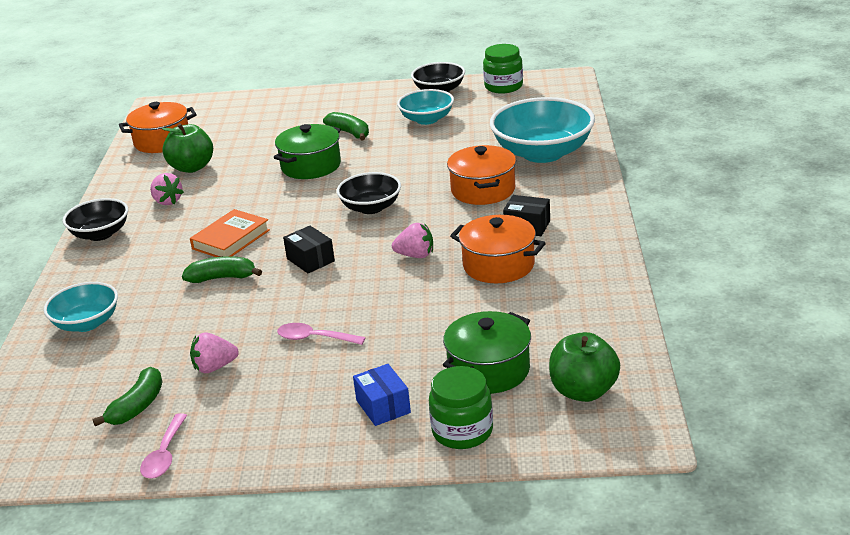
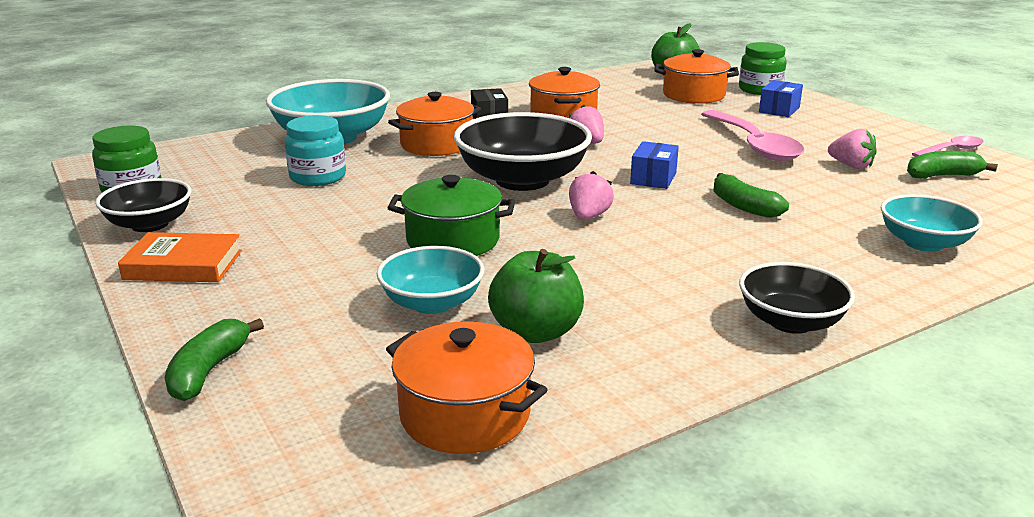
camera: 125 degrees left, 5 degrees down
(167, 201) = (650, 307): pink strawberry -> pink strawberry (588, 217)
(231, 239) = (675, 228): orange book -> orange book (183, 265)
(310, 260) = (653, 178): black box -> blue box
(314, 338) = (753, 145): pink spoon -> pink spoon, size x1.90
(349, 133) = (331, 245): green banana -> green banana (209, 371)
(371, 207) = (522, 180): black bowl -> black bowl, size x1.70
(427, 119) = (262, 208): turquoise bowl -> turquoise bowl (432, 303)
(462, 139) = (318, 177): none -> turquoise jar
(489, 370) = (693, 95): green pot -> orange pot

